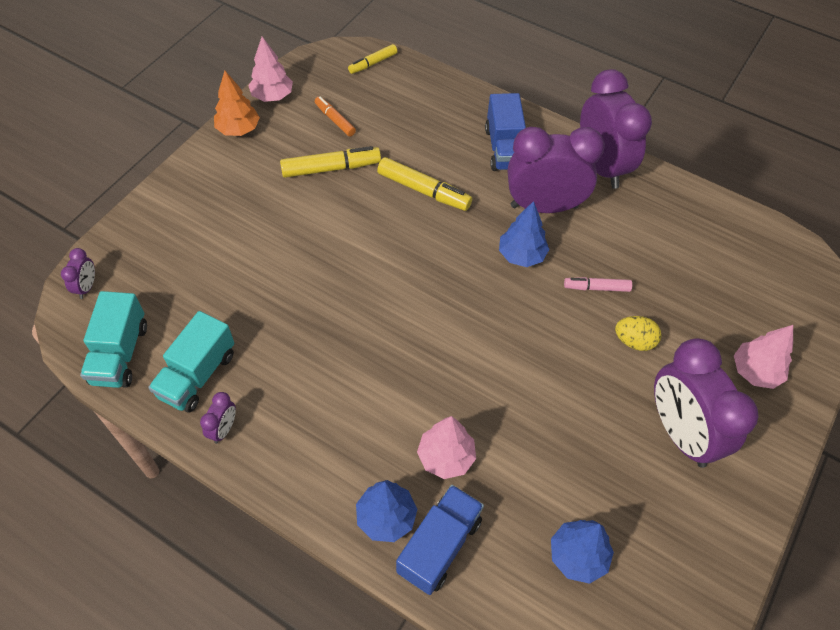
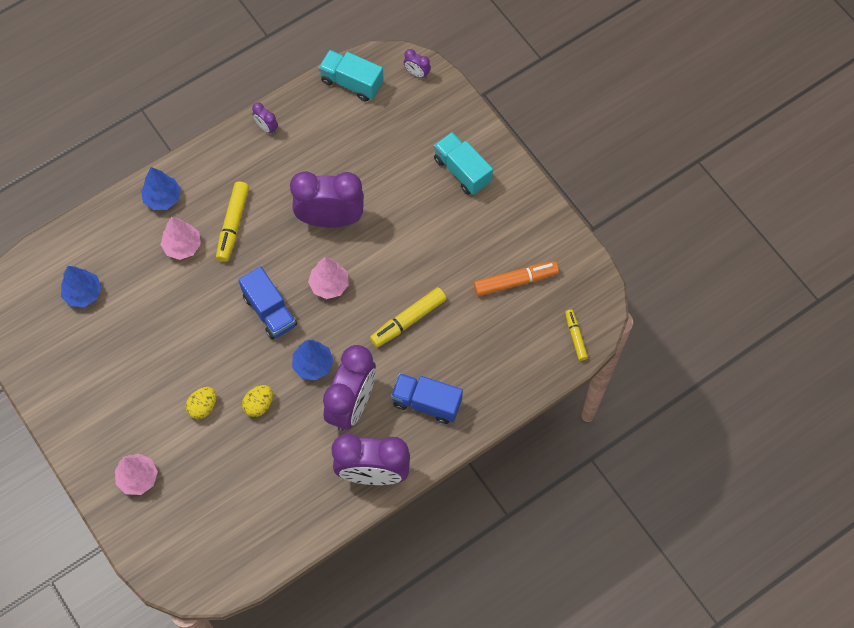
camera: 115 degrees right, 10 degrees up
(197, 375) = (313, 122): turquoise truck -> turquoise truck (462, 171)
(238, 129) = (534, 206): orange tree -> none
(272, 96) = (564, 242): pink tree -> pink tree (329, 285)
(331, 168) = (461, 260): yellow marker -> yellow marker (233, 225)
(335, 120) = (515, 281): orange marker -> orange marker, size x1.64
(439, 546) = (130, 220): blue truck -> blue truck (269, 311)
(596, 288) = (259, 405): pink marker -> yellow egg
(680, 433) = (123, 398): purple clock -> purple clock (330, 219)

